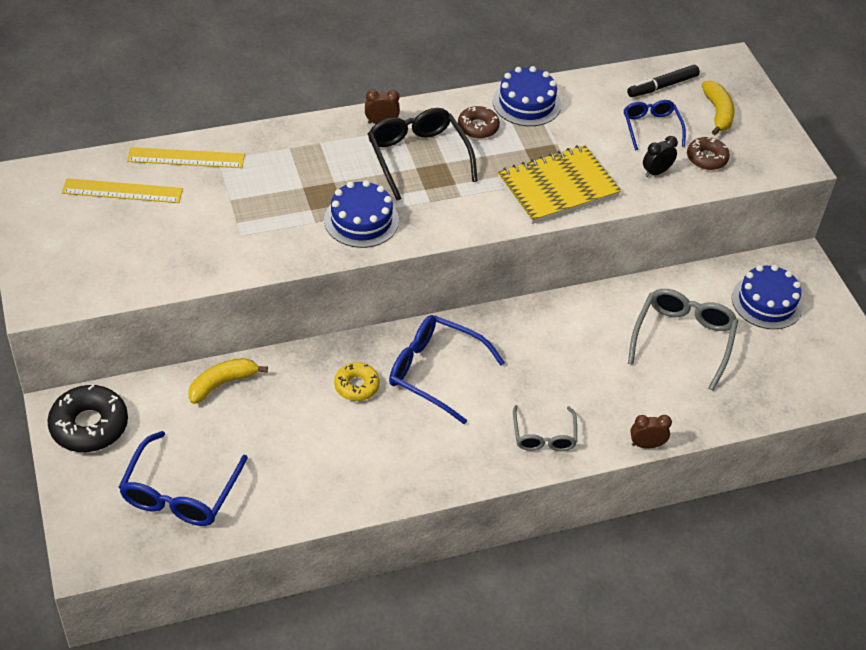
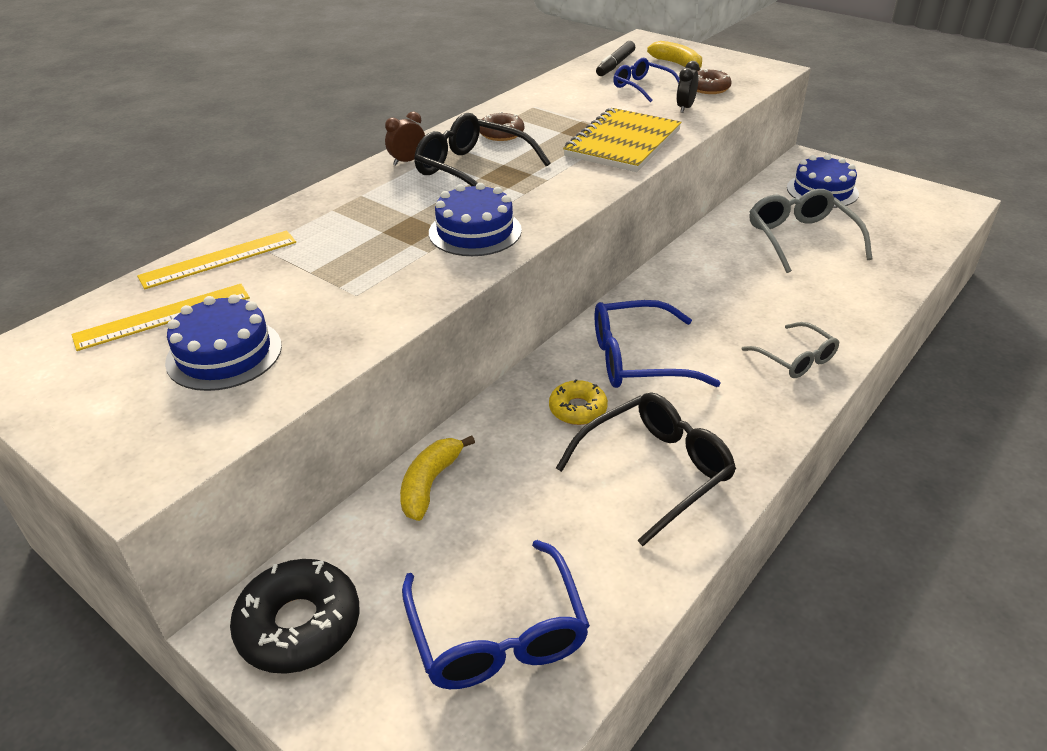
camera: 30 degrees left, 10 degrees down
(359, 456) = (655, 471): none -> black glasses
(526, 103) = (522, 107): blue cake -> blue cake (224, 354)
(646, 445) = (881, 321): brown clock -> none

